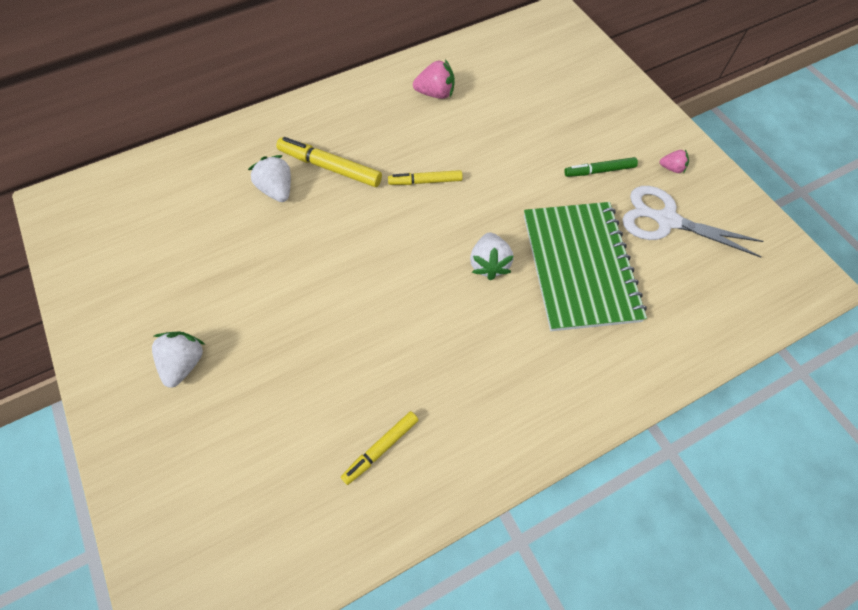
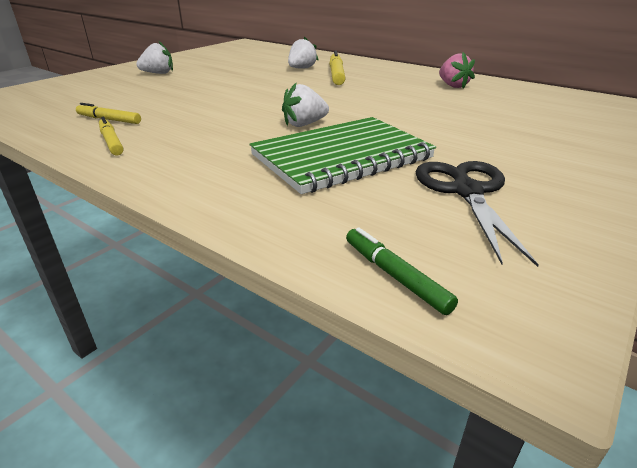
camera: 65 degrees right, 30 degrees down
(425, 181) = (361, 96): yellow marker -> yellow marker (111, 142)
(599, 171) = (478, 149): green marker -> green marker (395, 276)
(666, 220) = (467, 191): white scissors -> black scissors
(671, 168) = (553, 184): pink strawberry -> none

